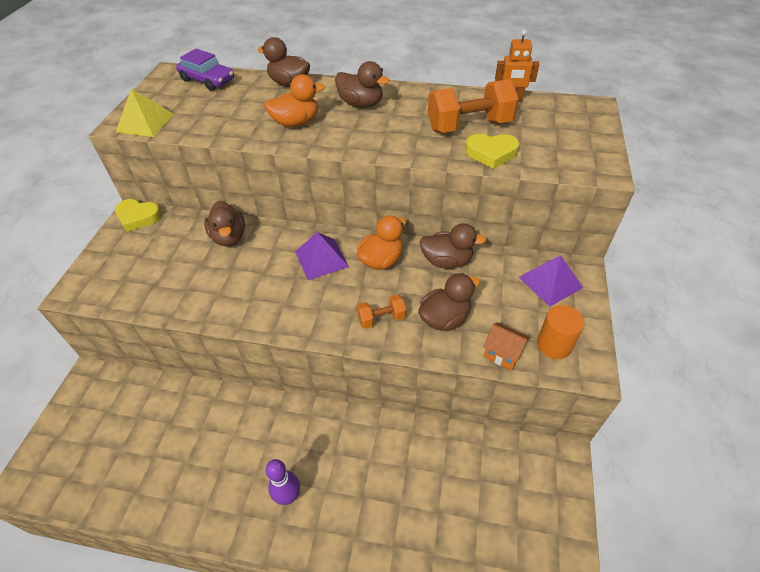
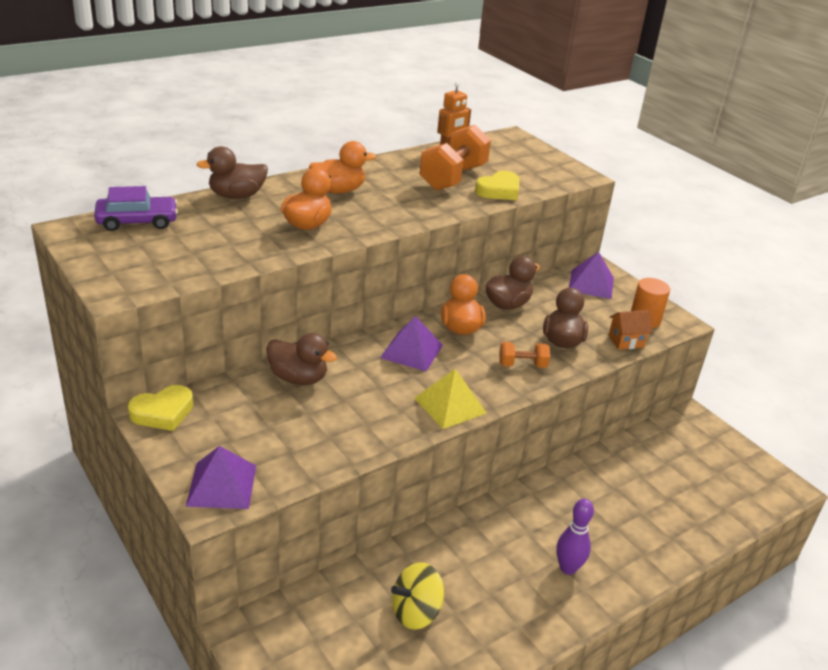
camera: 50 degrees left, 15 degrees down
(96, 282) = (221, 485): none -> purple pyramid
(145, 123) = (145, 281): yellow pyramid -> yellow pyramid (450, 405)
(169, 441) = (416, 612): none -> yellow spinning top
(361, 104) = (338, 190): brown duck -> orange duck
(381, 319) = (522, 365): orange dumbbell -> orange dumbbell turned 60 degrees clockwise

